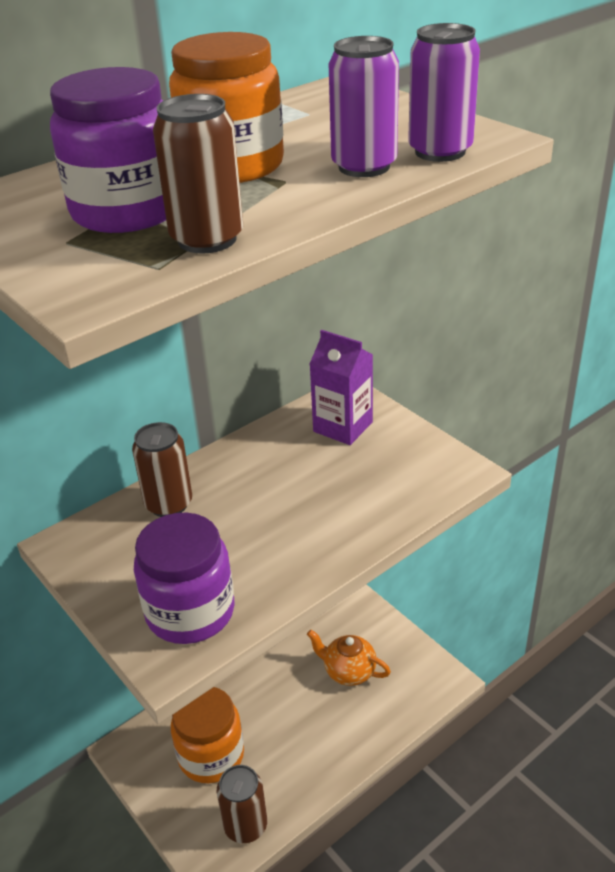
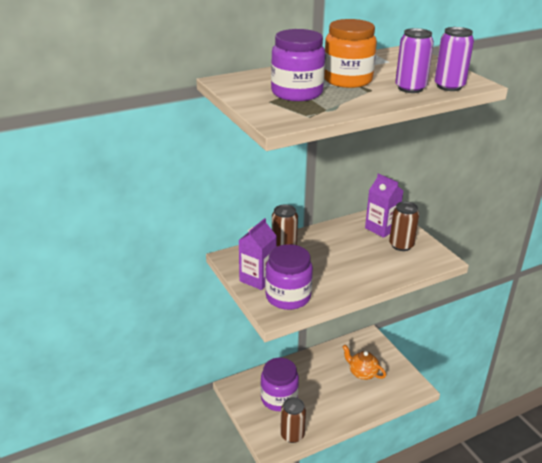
camera: 10 degrees right, 5 degrees down
(125, 582) = (257, 279): none -> purple carton
(207, 239) = (331, 109): brown can -> brown can (401, 245)
(211, 755) = (279, 398): orange jar -> purple jar

